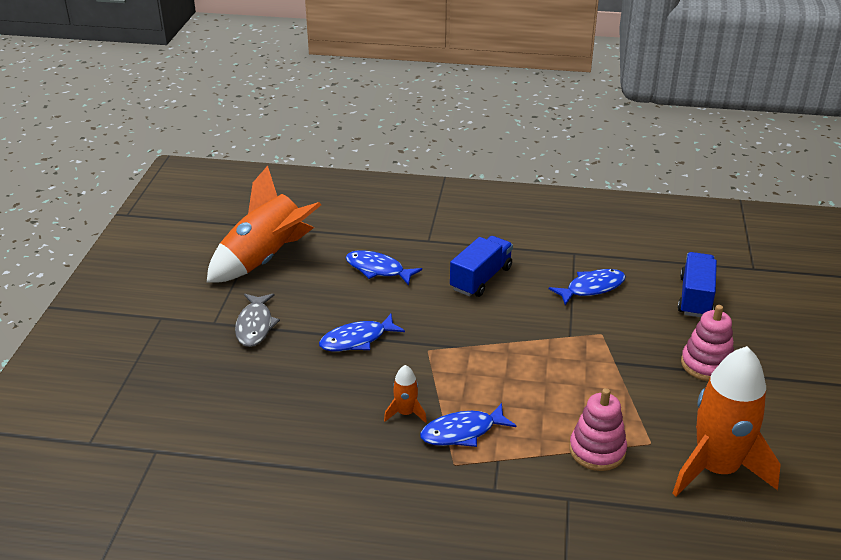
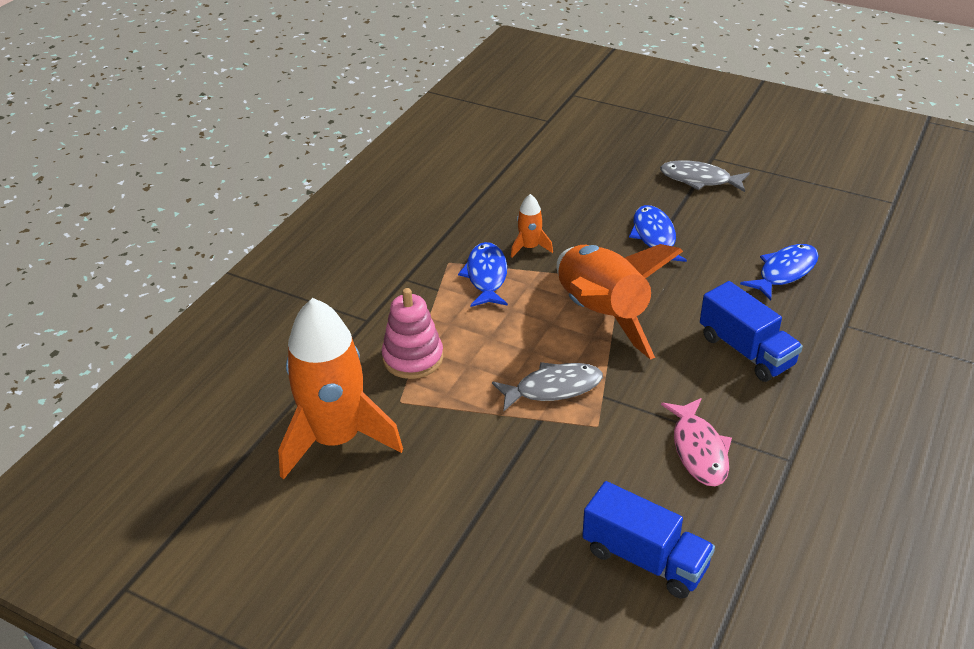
camera: 110 degrees right, 5 degrees up
(265, 260) = (820, 197): orange rocket -> orange rocket (601, 315)
(578, 362) = (553, 388): none -> grey fish
(592, 288) = (699, 450): blue fish -> pink fish
(706, 364) = (498, 505): pink stacking toy -> none

